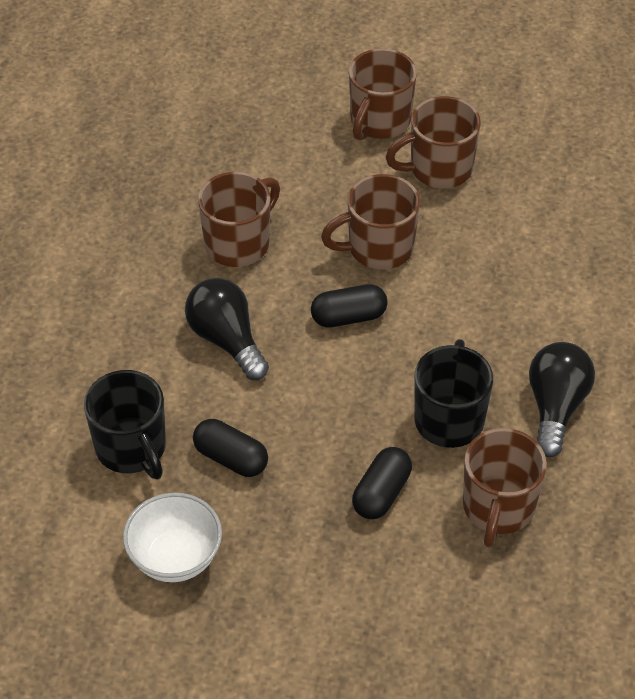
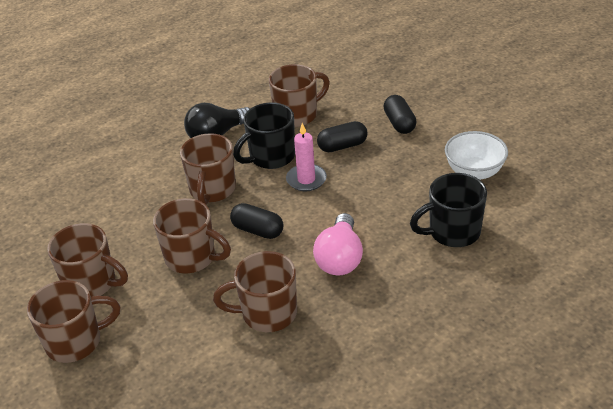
camera: 135 degrees left, 10 degrees down
(132, 448) = (453, 232): black mug -> black mug turned 120 degrees counterclockwise
(227, 340) = (340, 258): black light bulb -> pink light bulb
(231, 458) = (401, 198): black capsule -> black capsule (399, 123)
(369, 413) = (306, 179): none -> pink candle
(459, 332) = (212, 190): none -> brown mug

